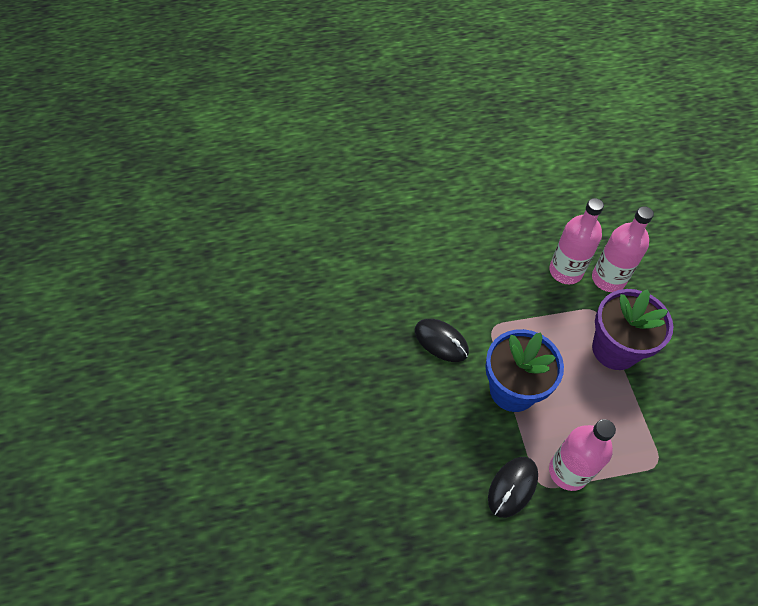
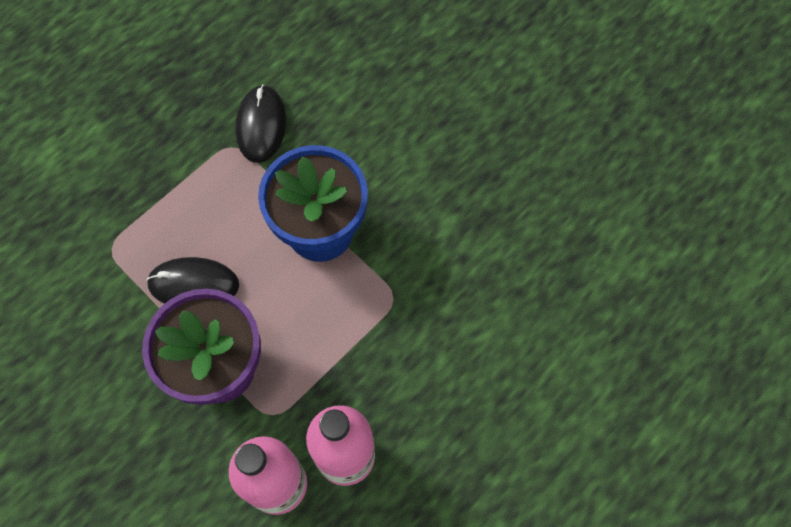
camera: 145 degrees right, 10 degrees up
(441, 341) = (444, 237): black mouse -> black mouse (193, 284)
(568, 471) = (209, 177): pink bottle -> none

